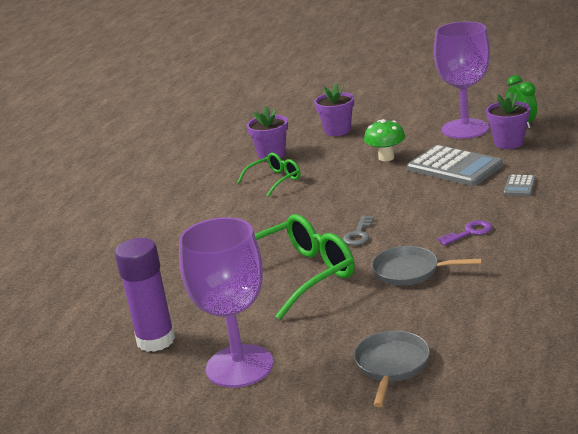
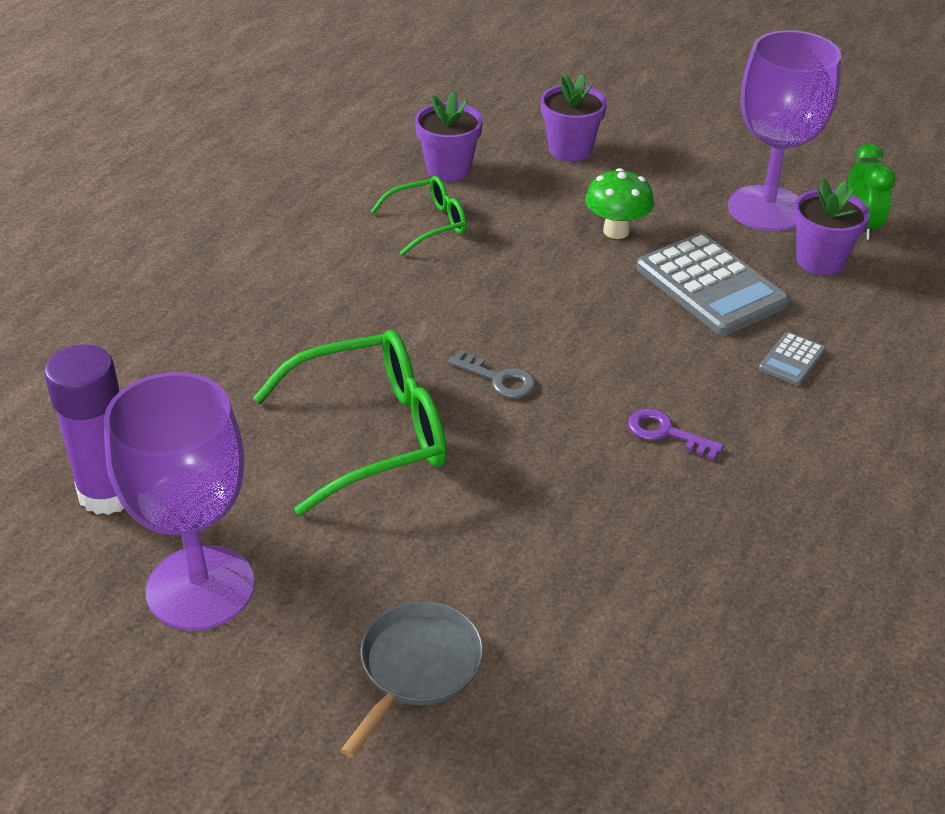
camera: 10 degrees right, 15 degrees up
(359, 234) = (498, 379): grey key -> grey key turned 90 degrees counterclockwise
(410, 271) = (538, 483): grey pan -> none
(469, 232) = (666, 433): purple key -> purple key turned 135 degrees counterclockwise

